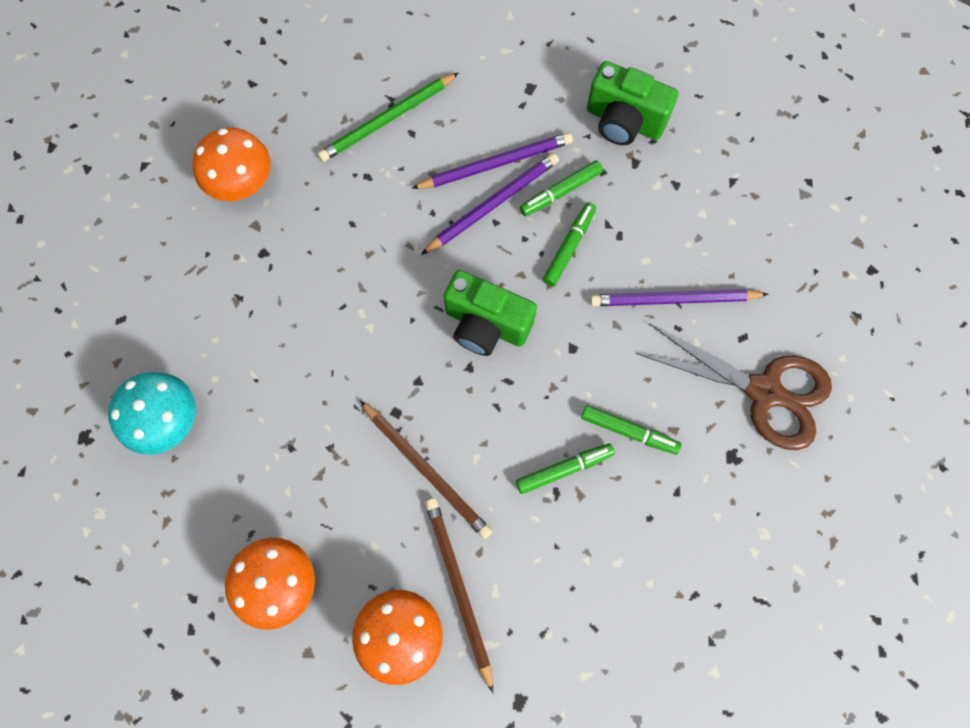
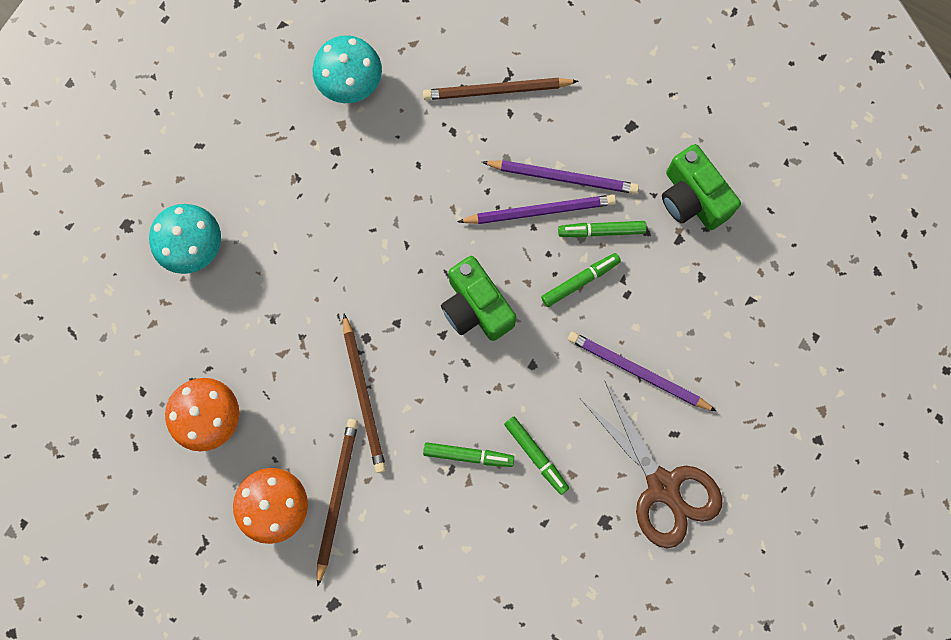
camera: 30 degrees right, 5 degrees up
(242, 184) = (350, 83): orange mushroom -> turquoise mushroom
(387, 120) = (497, 91): green pencil -> brown pencil

